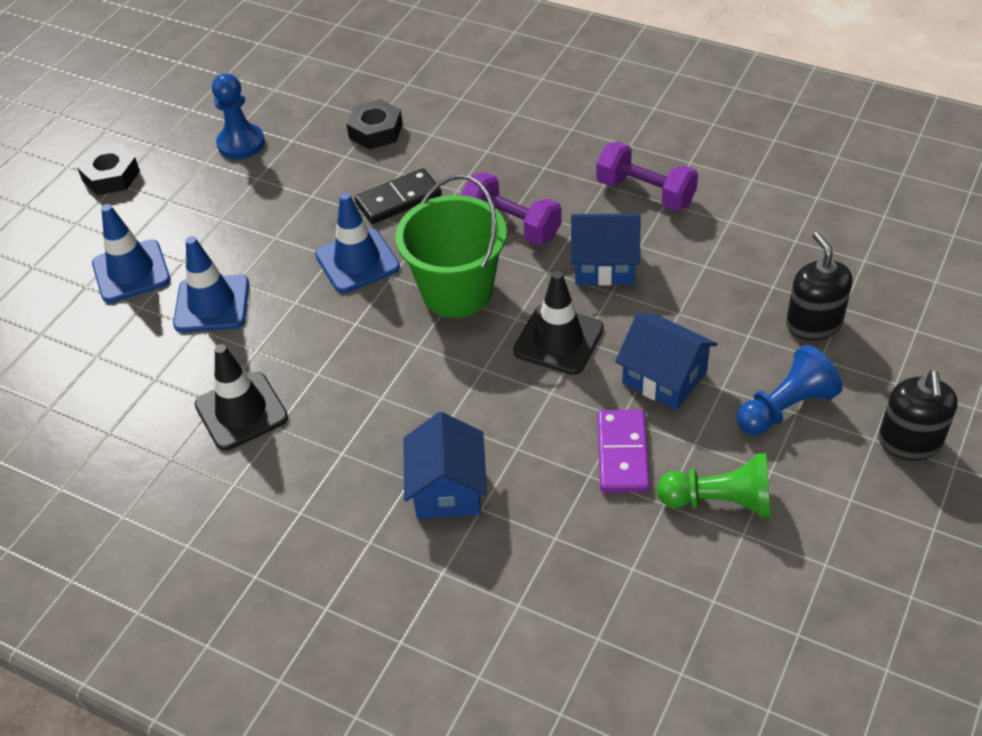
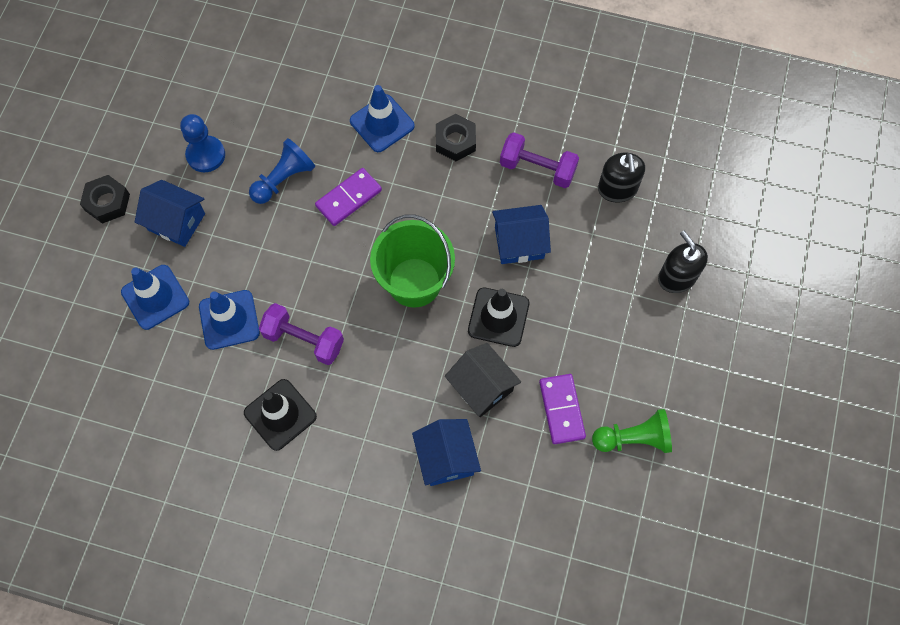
camera: 15 degrees left, 20 degrees up
(357, 261) = (331, 263): blue traffic cone -> blue traffic cone (382, 123)
(375, 131) = (313, 129): black nut -> black nut (455, 141)
(398, 199) = (349, 198): black domino -> purple domino
(512, 224) = (442, 212): purple dumbbell -> purple dumbbell (304, 340)
(517, 414) = (482, 387): none -> black house
(664, 378) = (579, 340): blue house -> blue house (176, 222)
(785, 408) = (667, 354): blue pawn -> blue pawn (284, 179)
(909, 442) = (752, 370): black soap dispenser -> black soap dispenser (617, 189)

